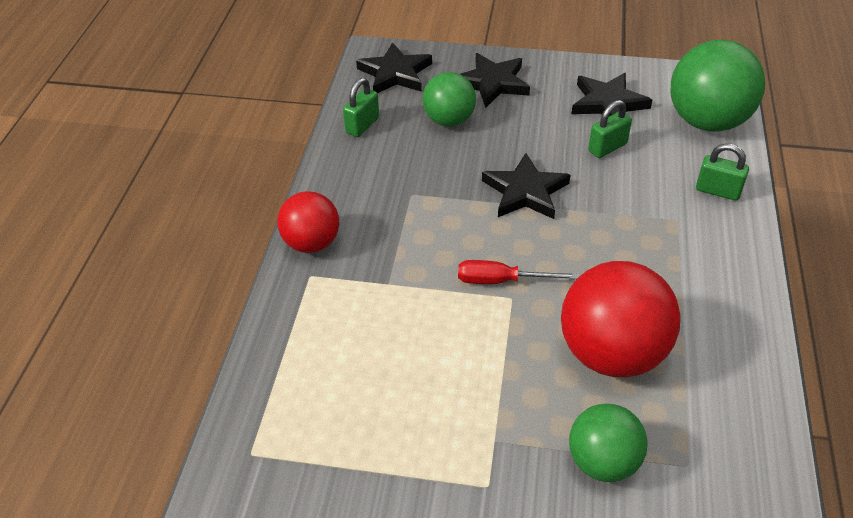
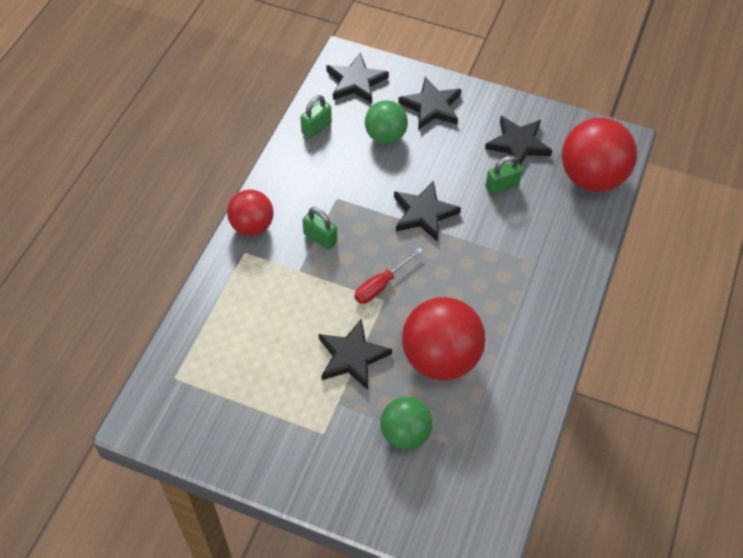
camera: 10 degrees right, 10 degrees up
(494, 375) = (352, 357): none -> black star
(501, 281) = (381, 285): red screwdriver -> red screwdriver turned 60 degrees counterclockwise
(707, 121) = (591, 177): green ball -> red ball
(718, 191) = (573, 242): green padlock -> green padlock (320, 238)

